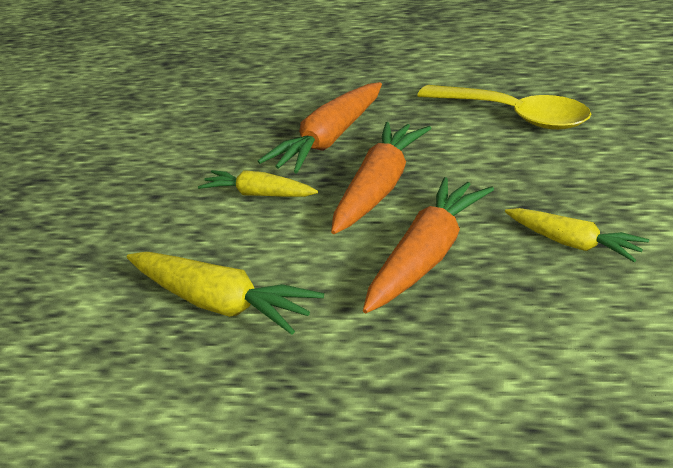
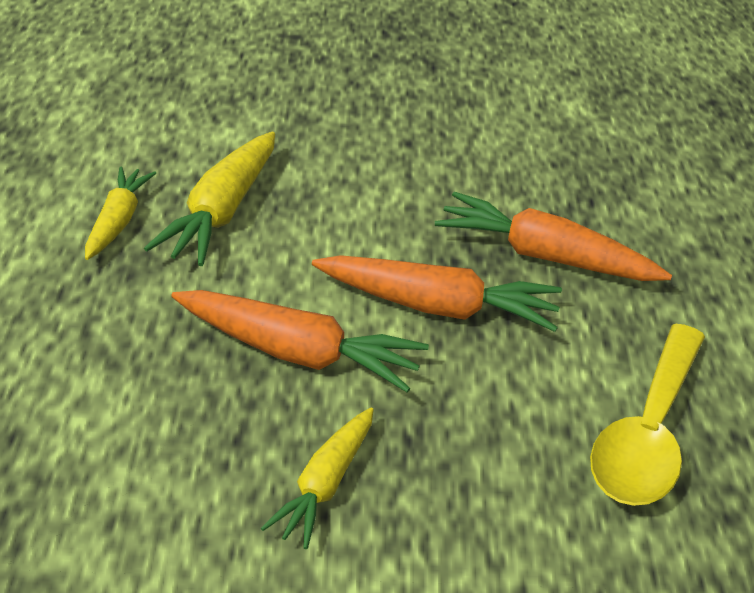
camera: 70 degrees right, 5 degrees up
(259, 194) = (416, 213): yellow carrot -> yellow carrot (118, 221)

